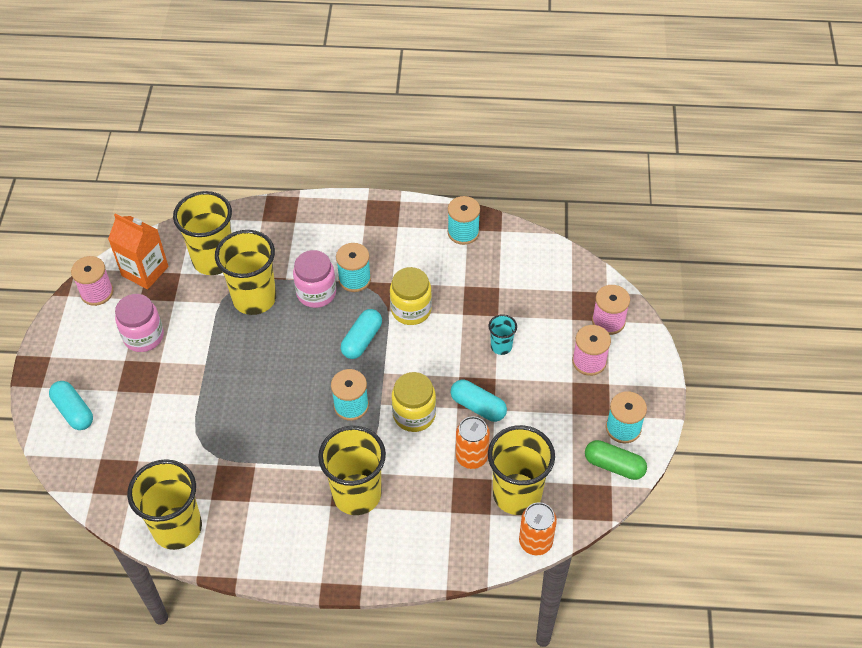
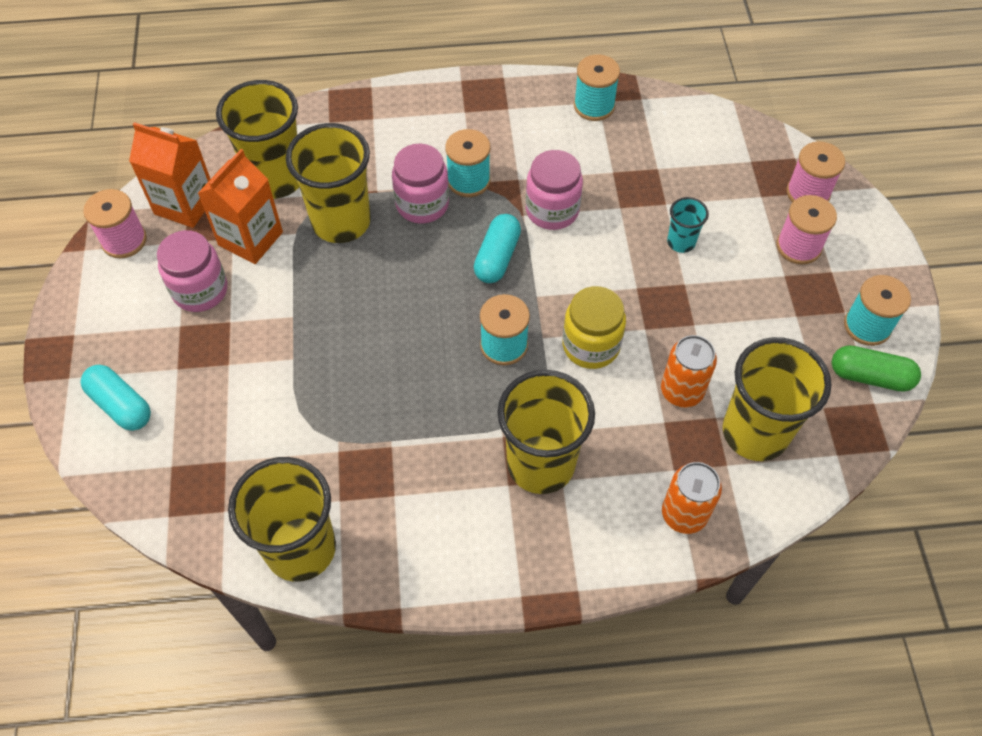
camera: 10 degrees left, 5 degrees up
(186, 303) = (250, 238): none -> orange carton
(411, 310) = (552, 210): yellow jar -> pink jar
(478, 406) = (672, 323): turquoise capsule -> none
(535, 542) = (797, 494): orange can -> orange can (684, 514)

